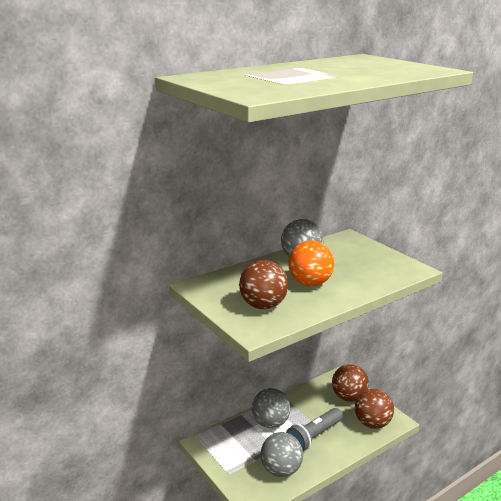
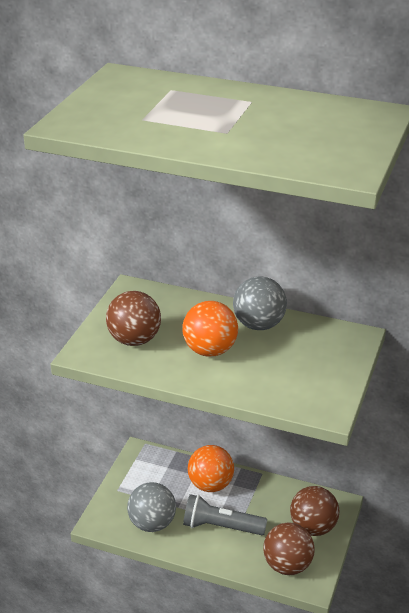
camera: 55 degrees right, 10 degrees up
(270, 423) = (210, 485): grey ball -> orange ball

